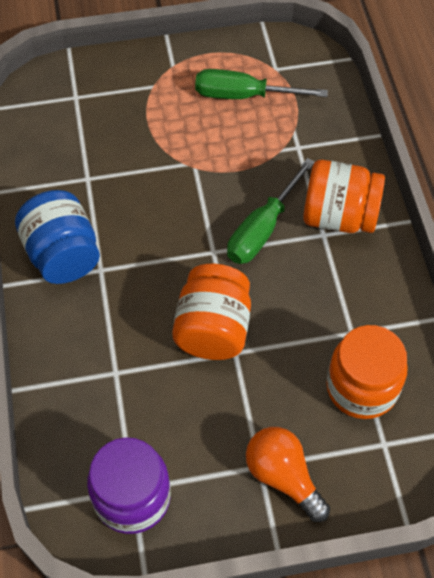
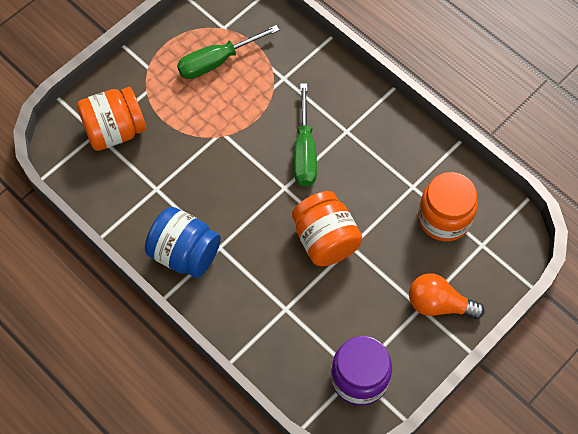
camera: 35 degrees left, 5 degrees up
(339, 216) = (347, 112): orange jar -> orange jar (115, 131)

